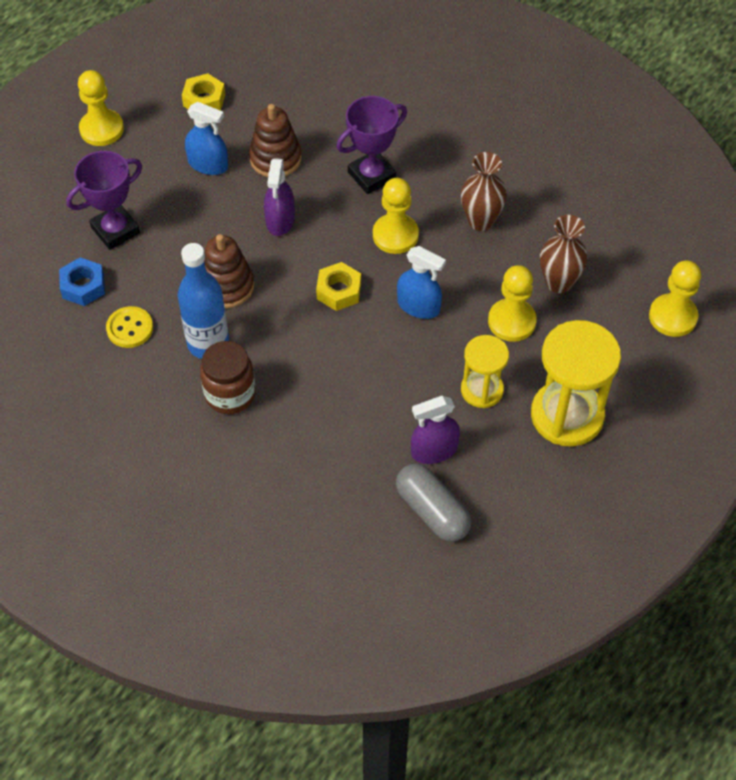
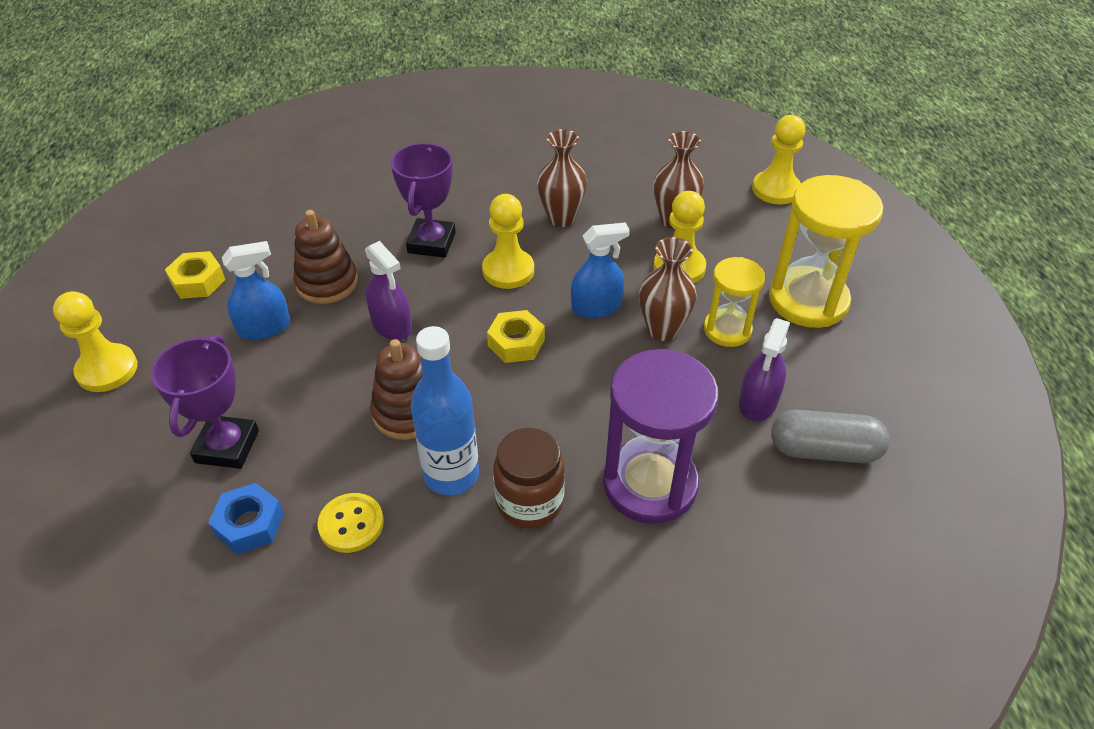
camera: 45 degrees left, 10 degrees down
(305, 441) = (650, 484): none -> purple hourglass
(440, 356) = (662, 330): none -> brown vase

